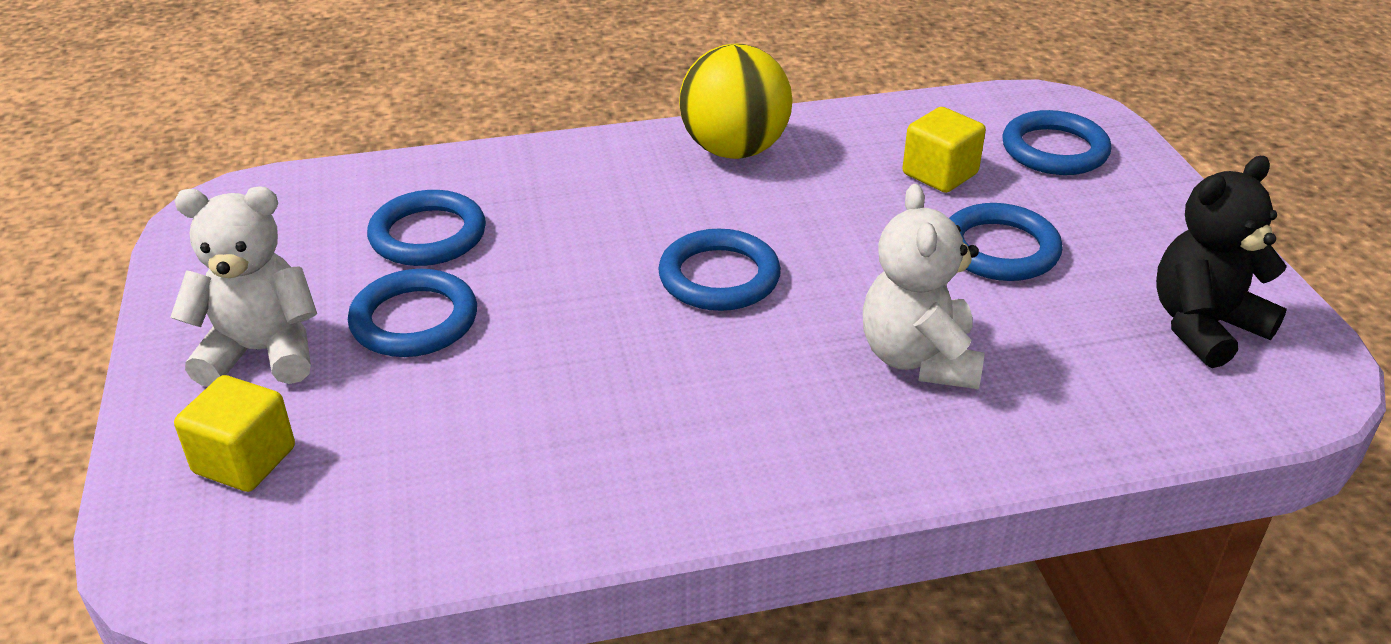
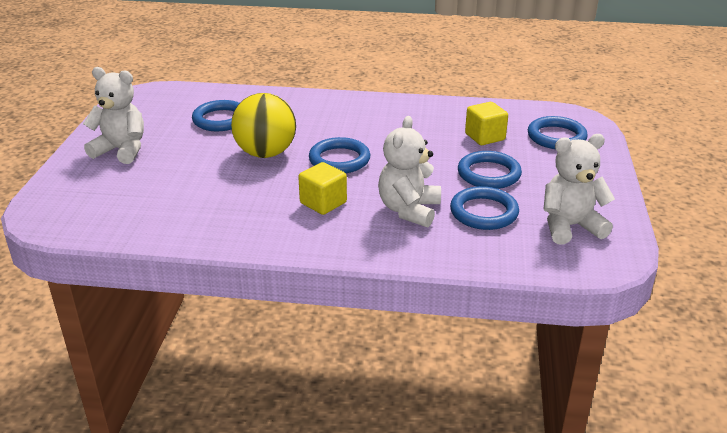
camera: 20 degrees right, 5 degrees down
(245, 460) = (88, 187): yellow cube -> yellow cube (323, 203)
(414, 320) = (191, 151): blue ring -> blue ring (484, 212)
(734, 150) = (388, 109): yellow ball -> yellow ball (266, 153)
(1204, 326) = (570, 226): black teddy bear -> white teddy bear

